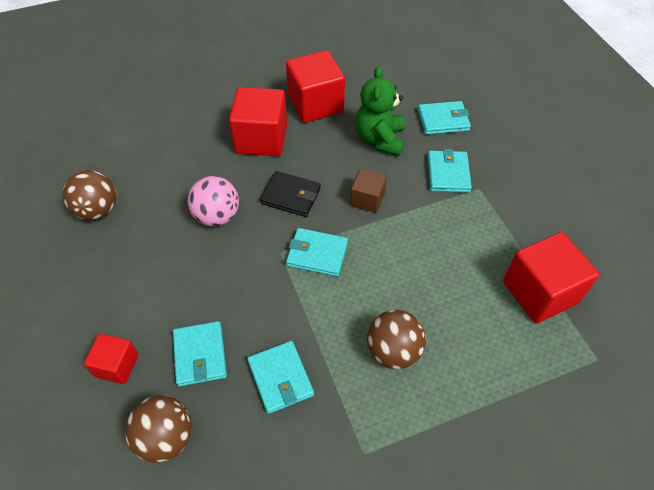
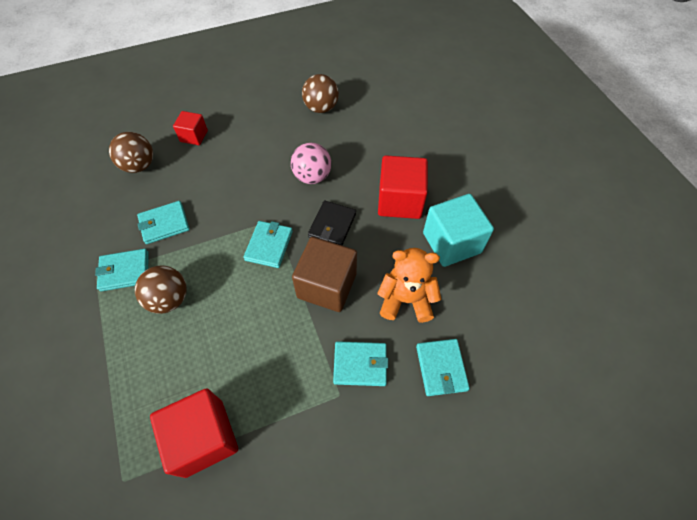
camera: 90 degrees right, 5 degrees up
(200, 355) = (192, 177): turquoise wallet -> turquoise wallet (125, 271)
(315, 104) = (451, 243): red cube -> turquoise cube
(367, 199) = (327, 285): brown cube -> brown cube, size x1.78
(380, 139) = (406, 300): green teddy bear -> orange teddy bear

